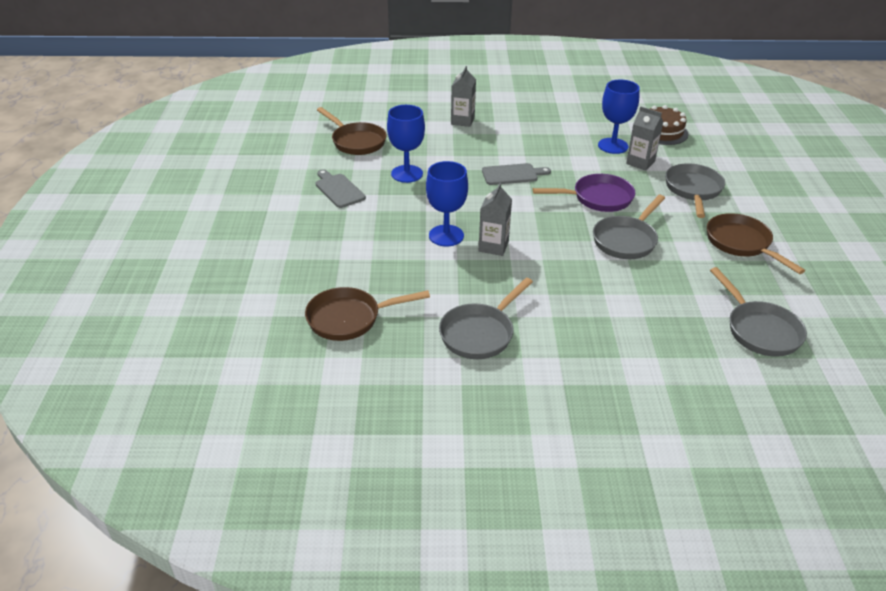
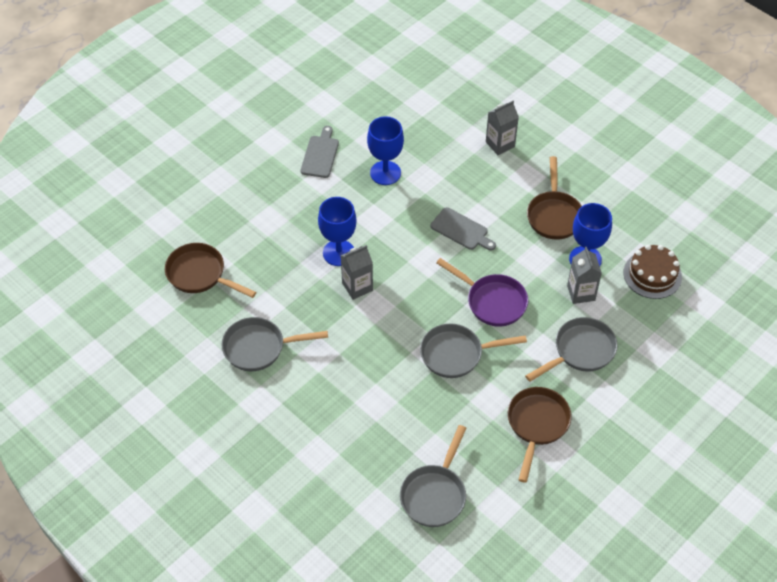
camera: 45 degrees right, 15 degrees up
(356, 141) = (390, 112): brown pan -> brown pan (554, 215)

